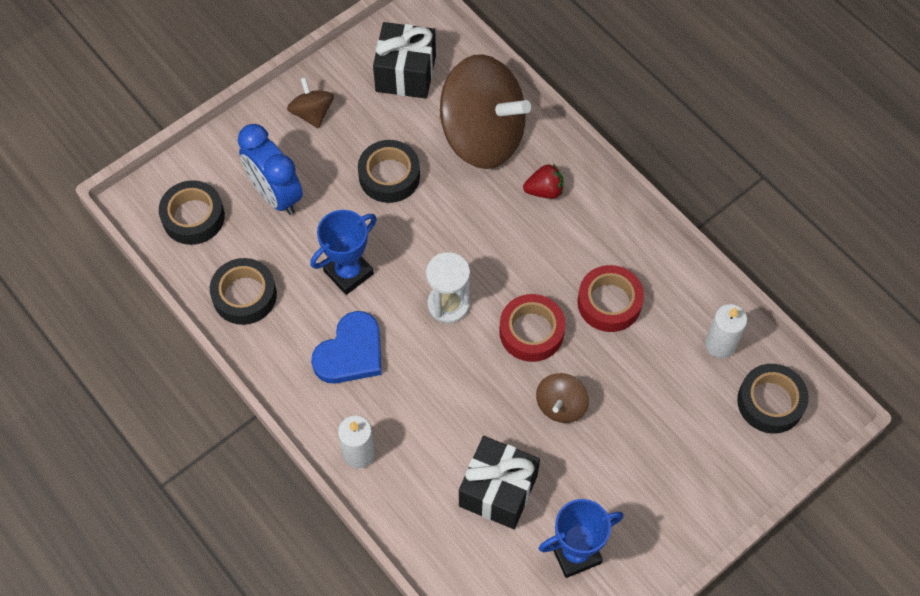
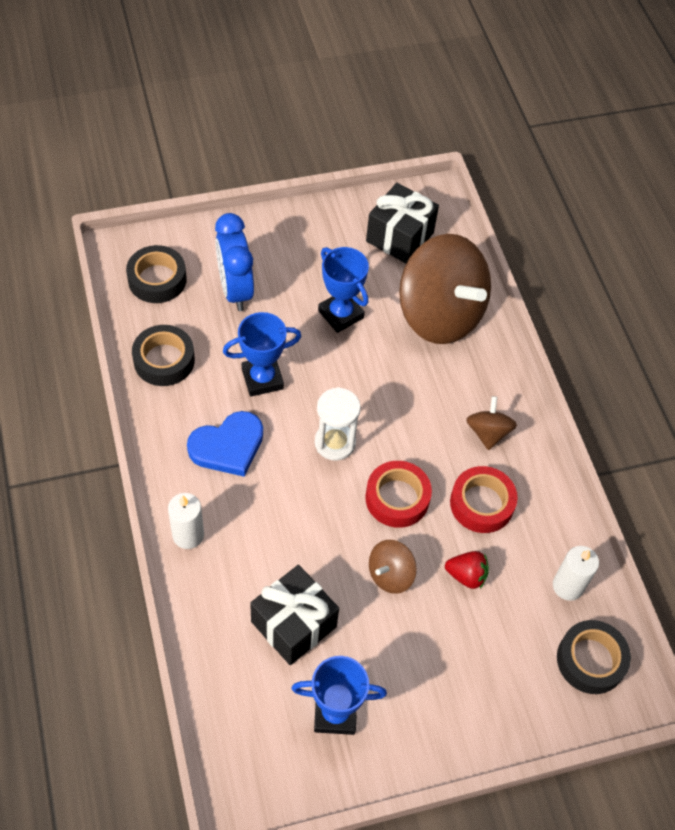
camera: 20 degrees right, 5 degrees down
(312, 113) = (302, 237): brown spinning top -> brown spinning top (488, 432)
(389, 176) = (341, 314): black tape -> blue trophy
(544, 190) = (472, 382): red strawberry -> red strawberry (466, 575)

